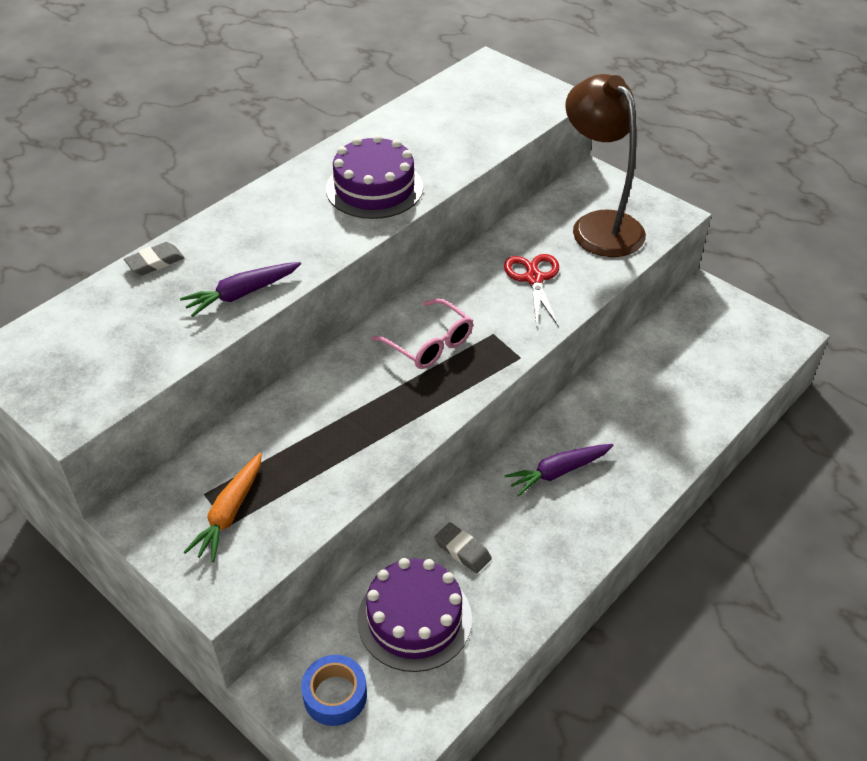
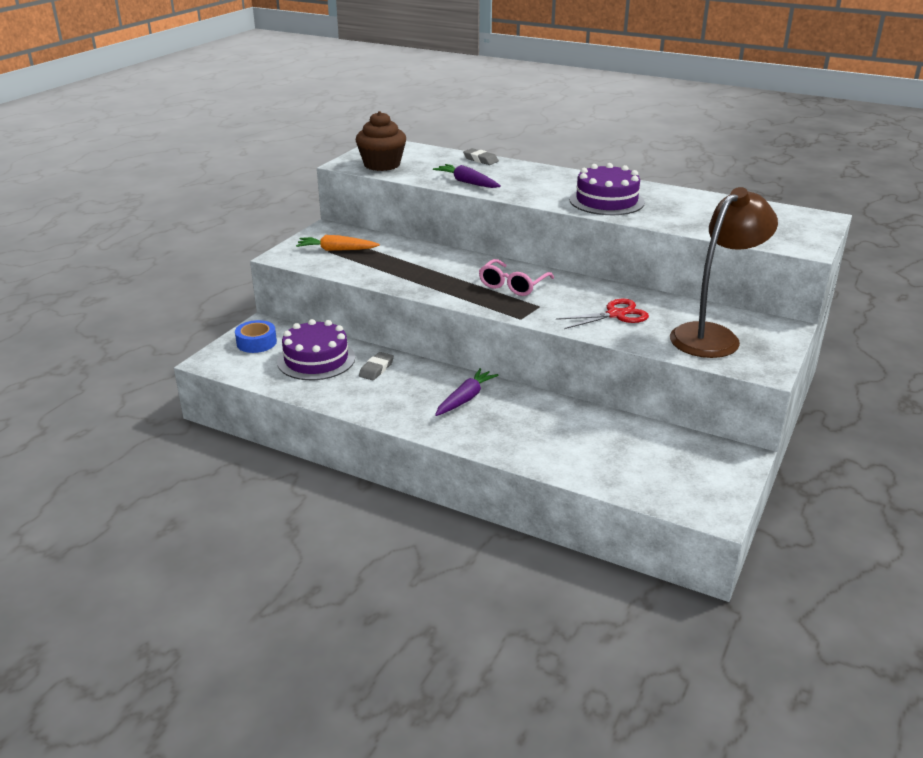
camera: 75 degrees right, 15 degrees down
(105, 374) = (382, 165): none -> brown cupcake
(558, 472) = (465, 399): purple carrot -> purple carrot turned 75 degrees clockwise

